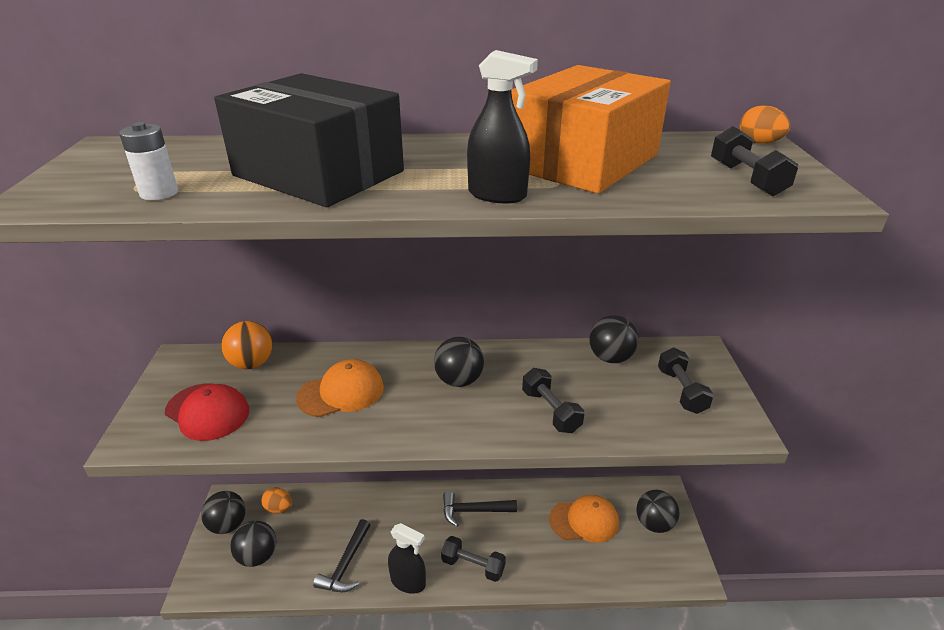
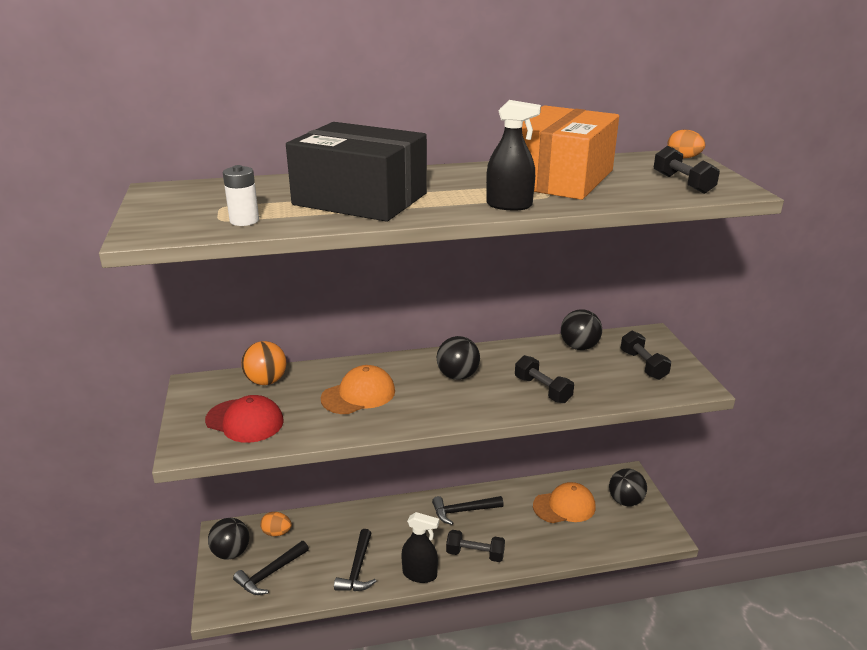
camera: 10 degrees left, 5 degrees down
(257, 556) = (270, 574): black ball -> black hammer

